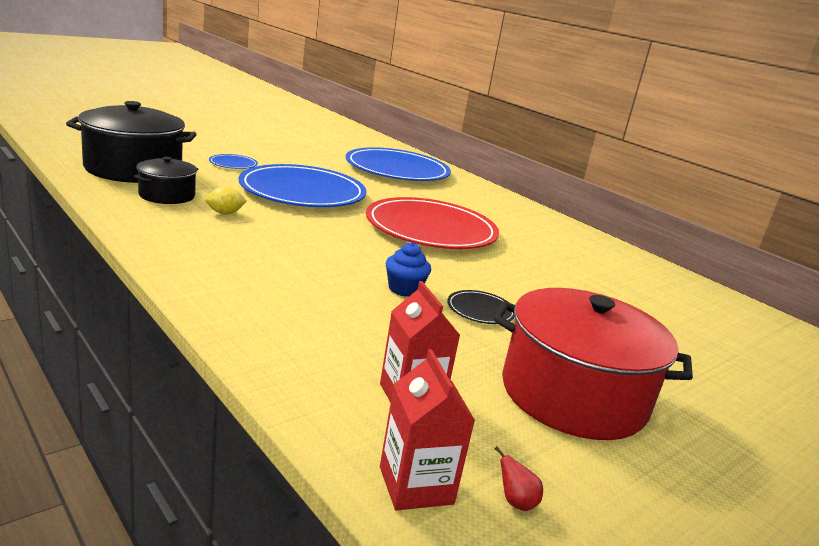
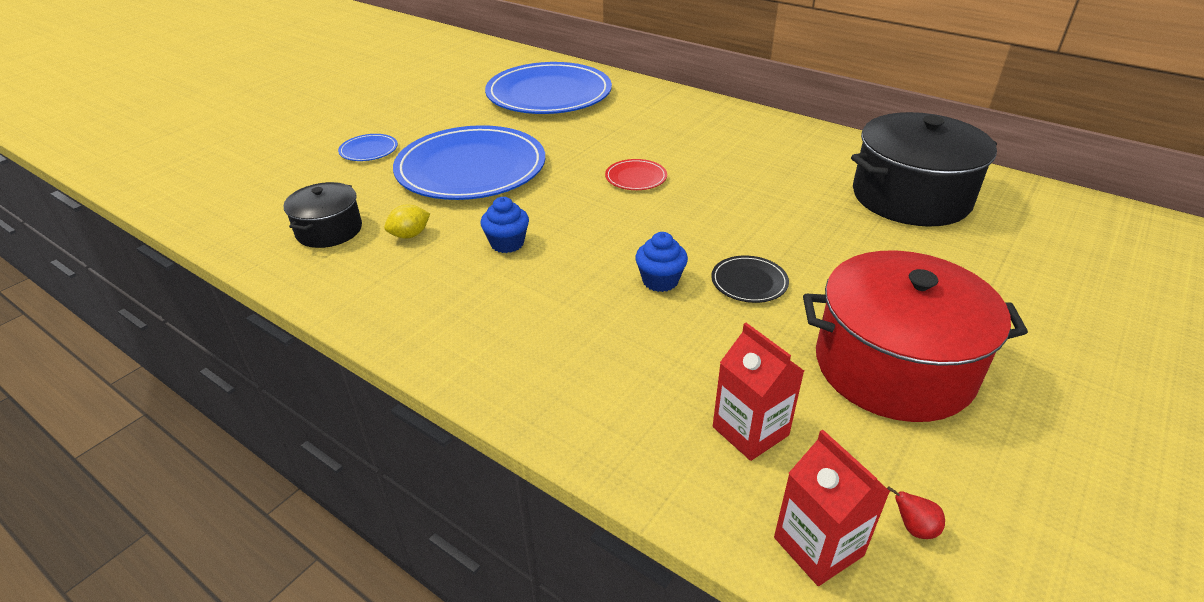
camera: 10 degrees left, 15 degrees up
(133, 169) = (264, 200): black pot -> black pot (910, 197)
(296, 237) = (507, 243): none -> blue cupcake
(431, 229) = (636, 177): red plate -> red plate, size x0.40

